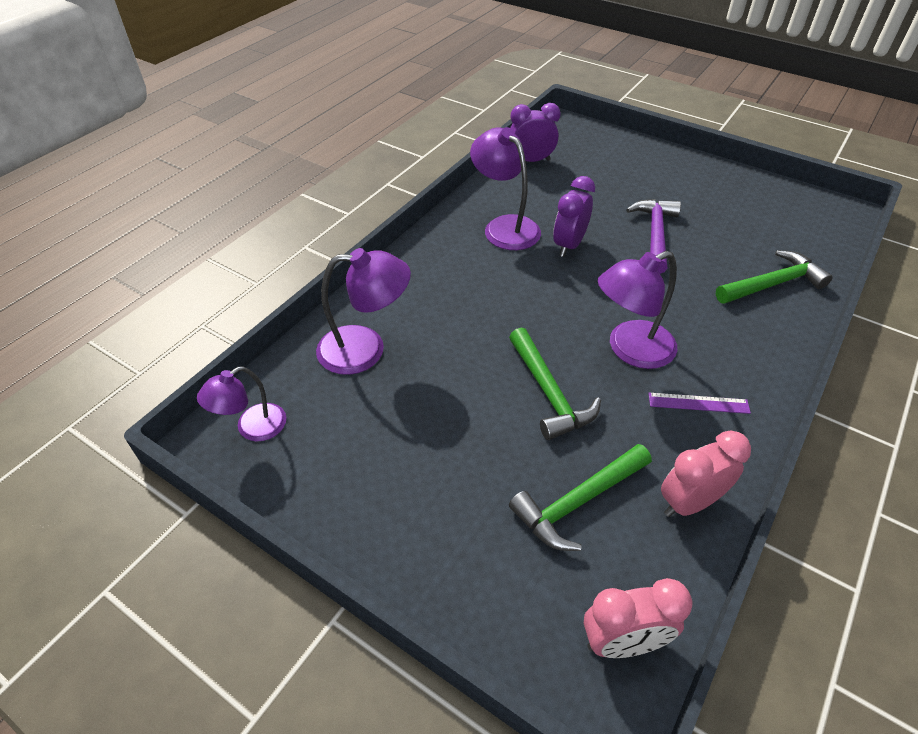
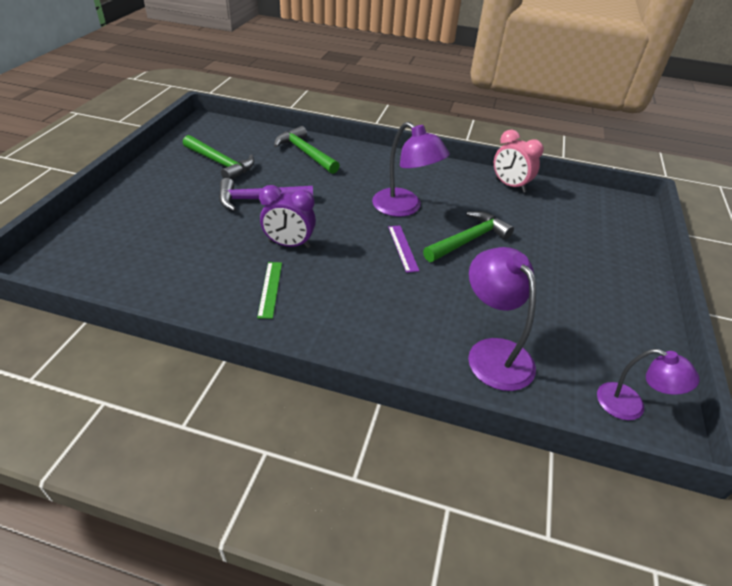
camera: 110 degrees left, 5 degrees down
(504, 226) = (270, 289): purple lamp -> green ruler
(531, 161) = (131, 285): purple clock -> none
(578, 502) = (542, 222): green hammer -> green hammer (220, 163)
(622, 642) = (604, 204): pink clock -> none
(698, 403) = (436, 182): purple ruler -> purple ruler (403, 248)

